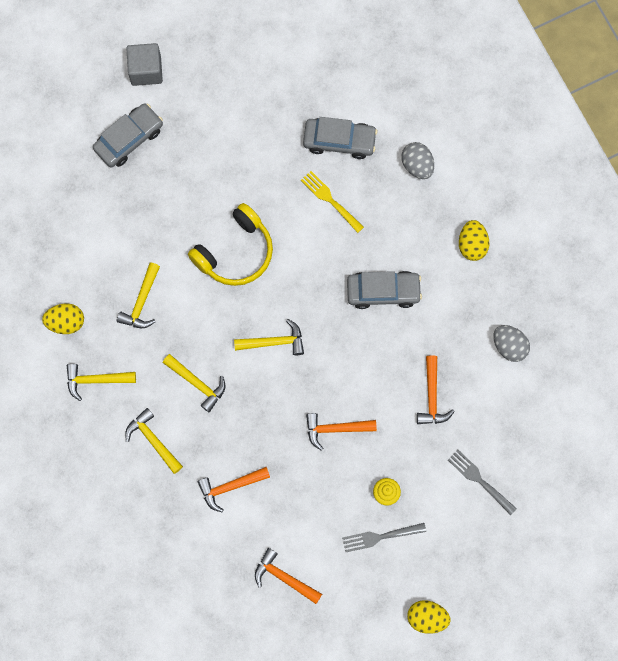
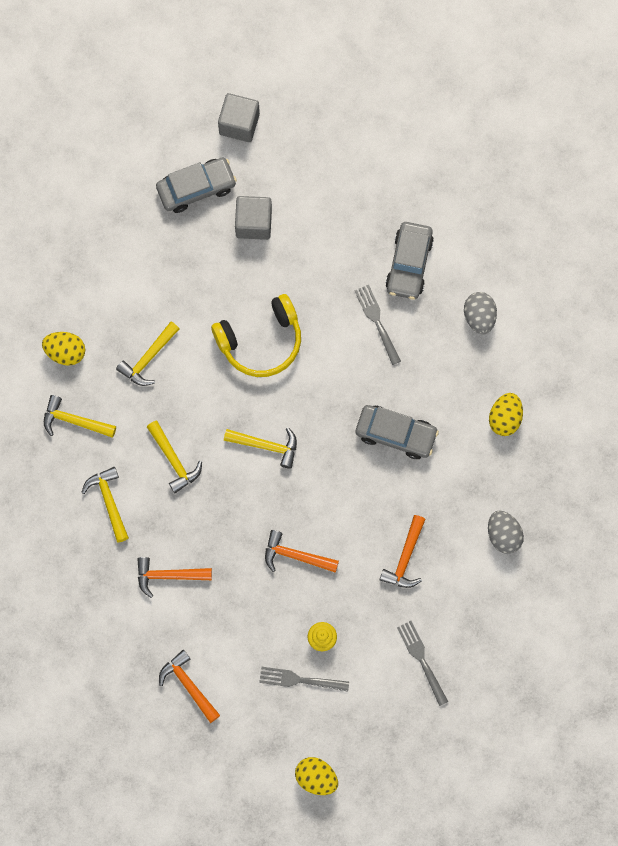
camera: 20 degrees right, 0 degrees up
(190, 152) = (253, 223): none -> grey cube
(330, 200) = (377, 321): yellow fork -> grey fork
(339, 141) = (409, 264): grey car -> grey car turned 75 degrees clockwise

